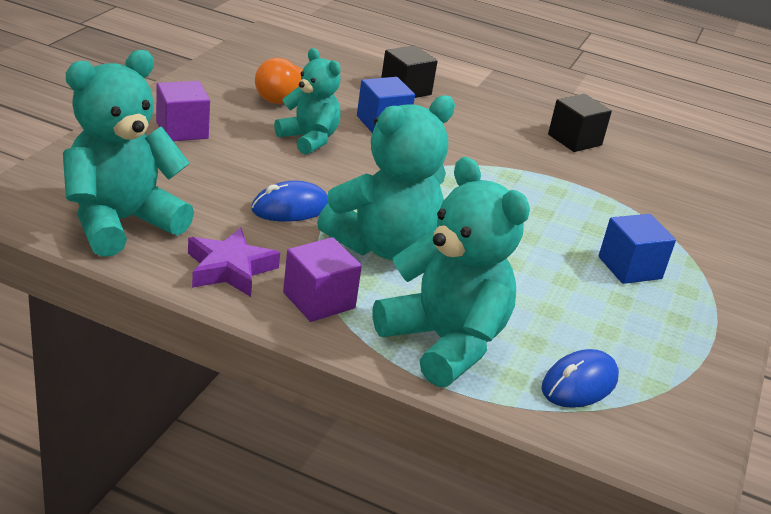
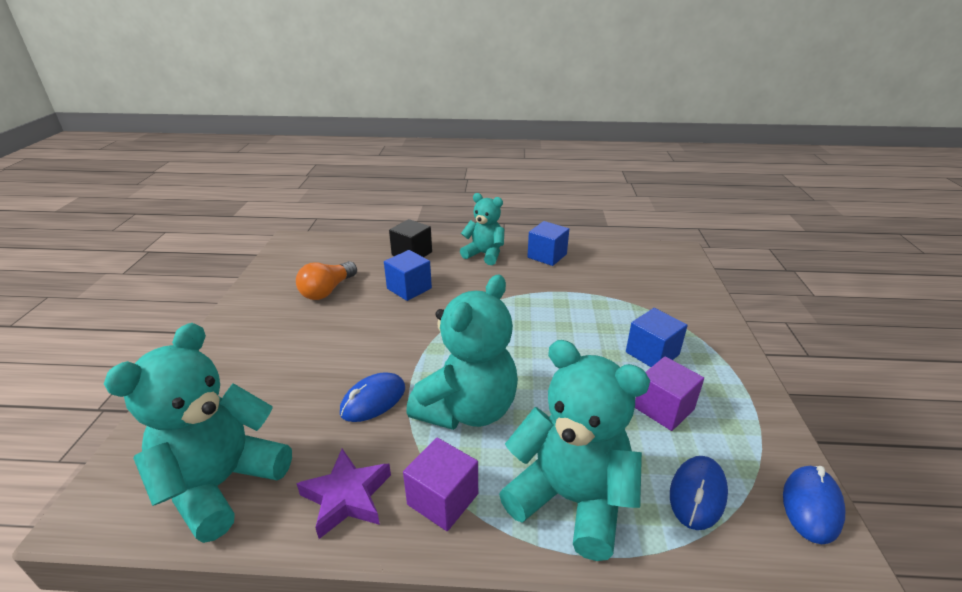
camera: 15 degrees left, 0 degrees up
(182, 130) = (249, 353): purple cube -> purple cube (664, 408)
(309, 139) = (359, 323): turquoise teddy bear -> turquoise teddy bear (484, 254)
(574, 140) = (547, 256): black cube -> blue cube
(696, 433) = (811, 506): none -> blue mouse

